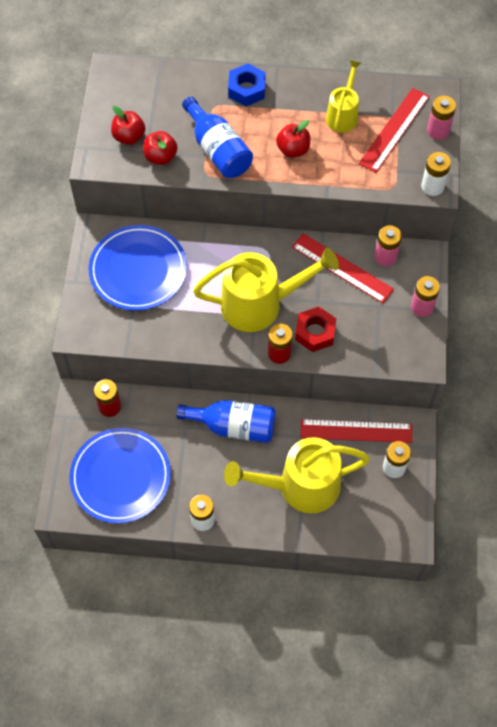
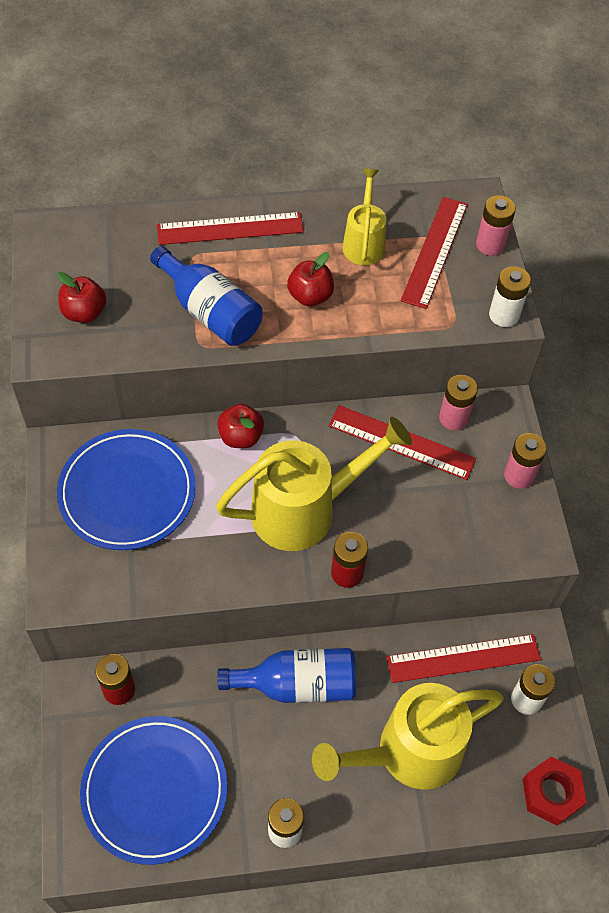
camera: 15 degrees left, 5 degrees down
(160, 157) = (133, 332): red apple -> red apple (240, 437)
(246, 89) = (230, 229): blue nut -> red ruler
(315, 332) = (388, 535): red nut -> red nut (551, 793)

